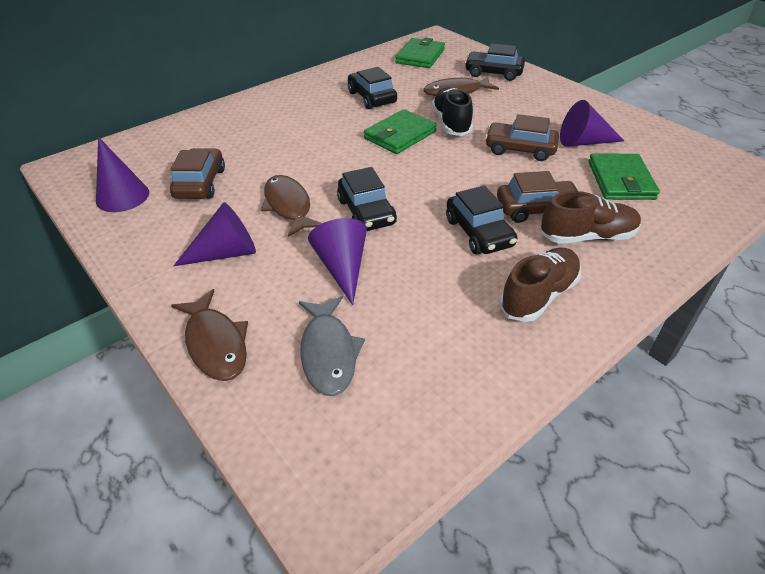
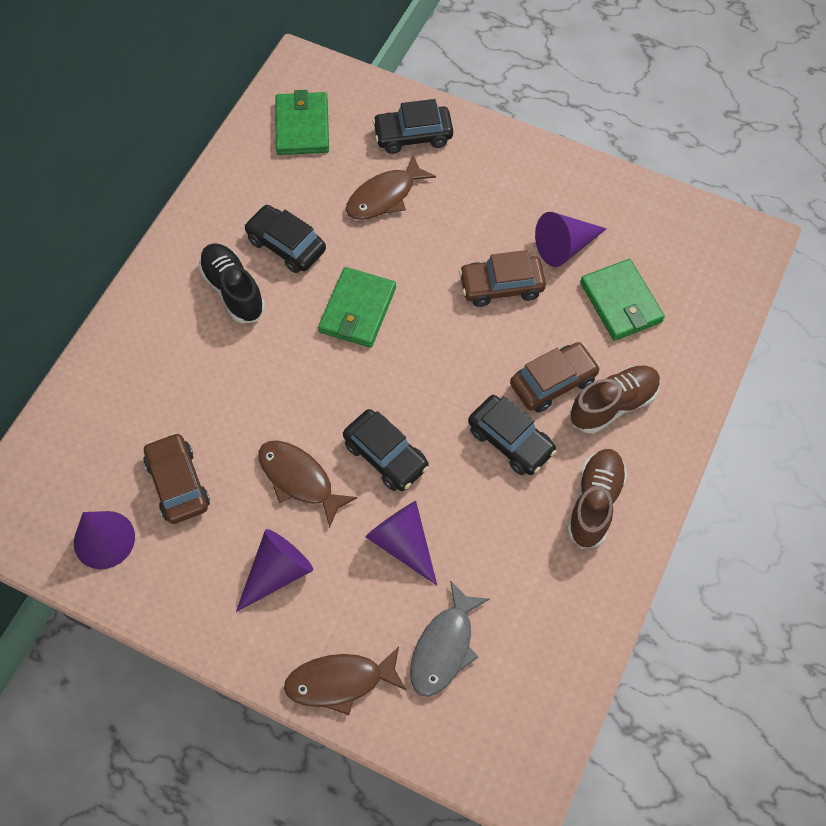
camera: 25 degrees left, 20 degrees up
(215, 343) = (340, 681): brown fish -> brown fish turned 135 degrees clockwise
(328, 352) = (444, 647): grey fish -> grey fish turned 60 degrees clockwise
(451, 123) = (406, 264): black shoe -> black shoe (233, 290)

